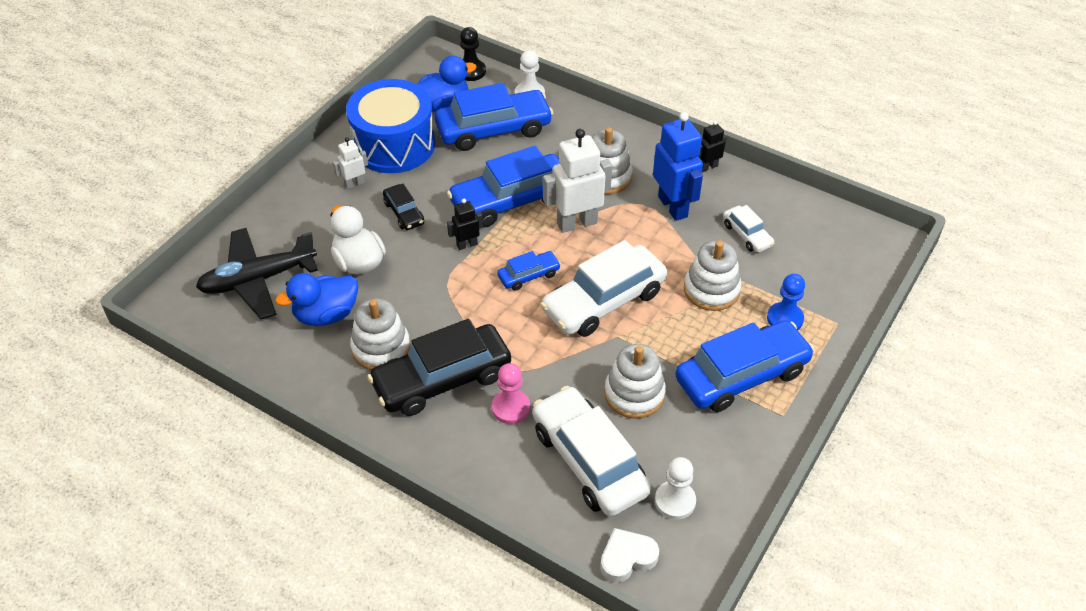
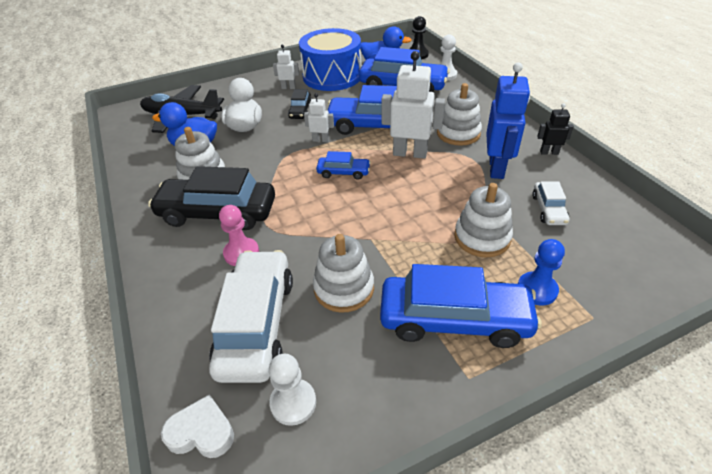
camera: 35 degrees right, 5 degrees down
(467, 244) = (320, 140): black robot -> white robot
(604, 301) = (383, 210): white car -> none

